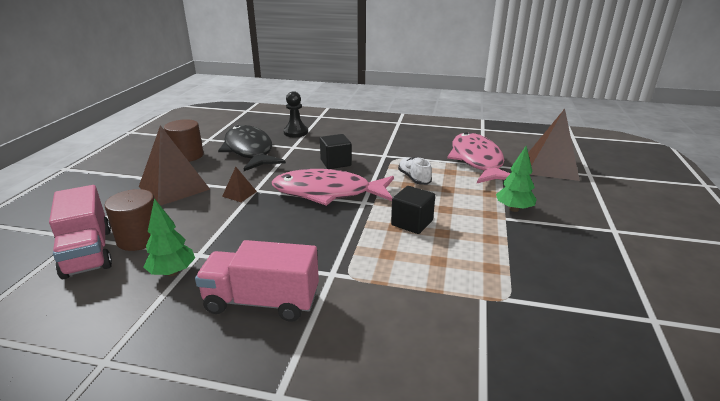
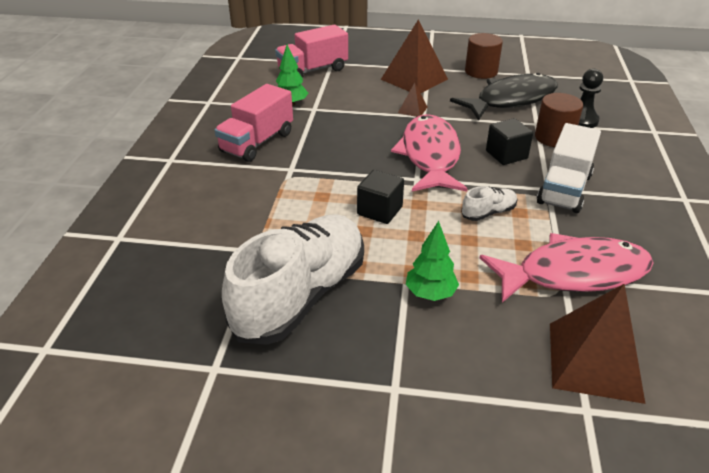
camera: 85 degrees right, 10 degrees up
(140, 238) = (332, 83): brown cylinder -> brown cylinder (554, 137)
(262, 301) = (257, 142): pink truck -> pink truck turned 150 degrees counterclockwise
(385, 150) = (564, 189): none -> white truck
(539, 269) = (301, 295): none -> white shoe

